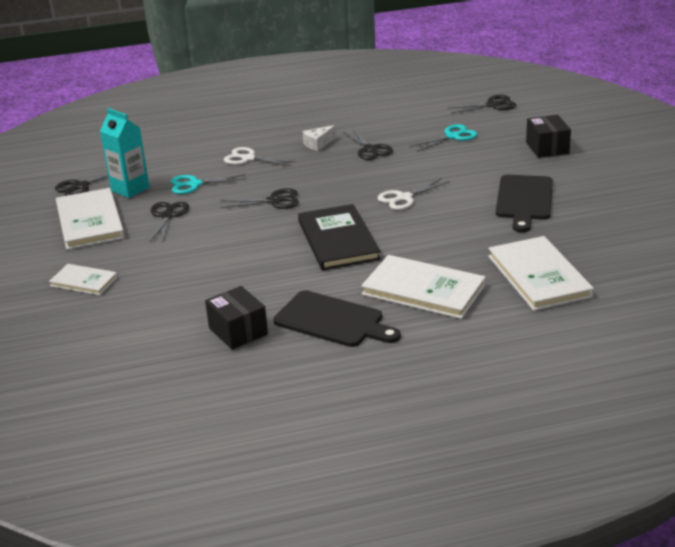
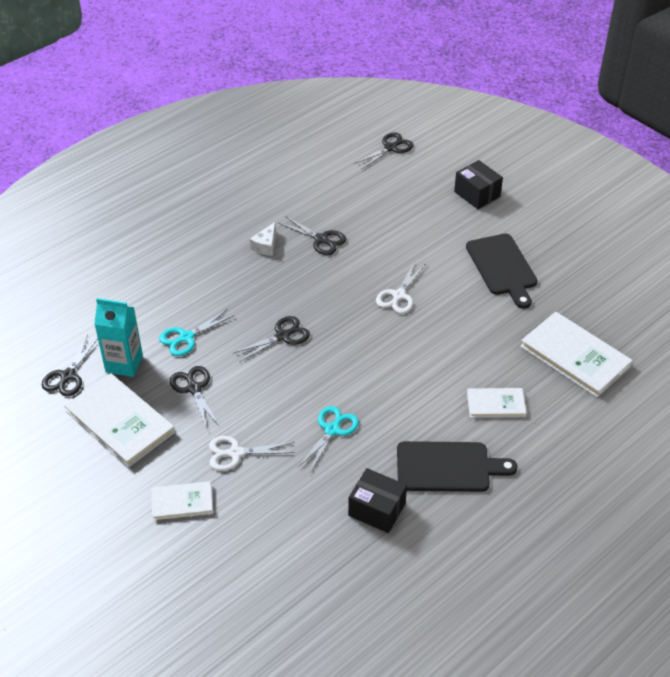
camera: 30 degrees left, 15 degrees up
(248, 158) = (212, 285): white scissors -> white scissors (236, 453)
(338, 240) = (380, 368): black book -> none
(423, 290) = (496, 404): white book -> white book, size x0.56
(452, 136) = (384, 201): turquoise scissors -> turquoise scissors (332, 430)

